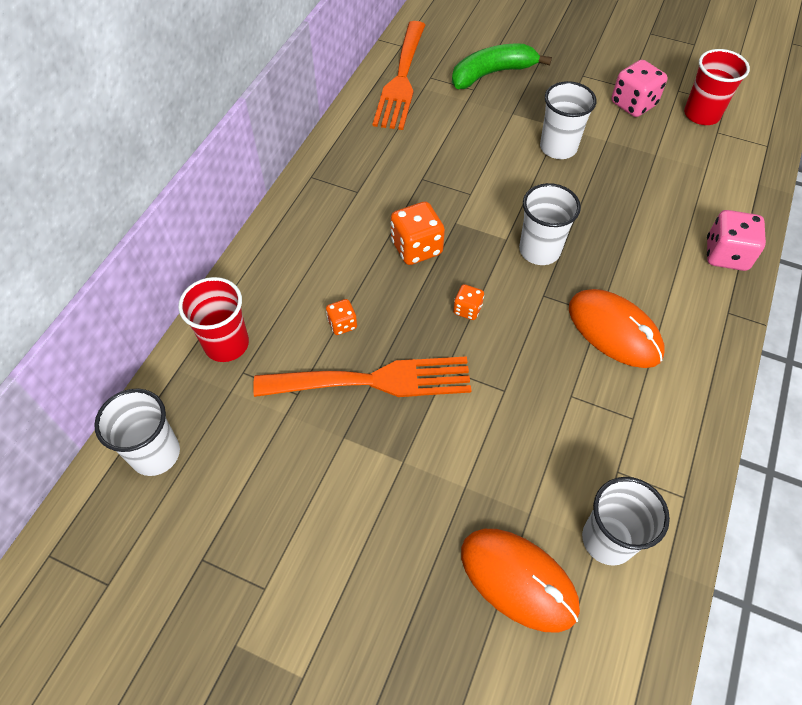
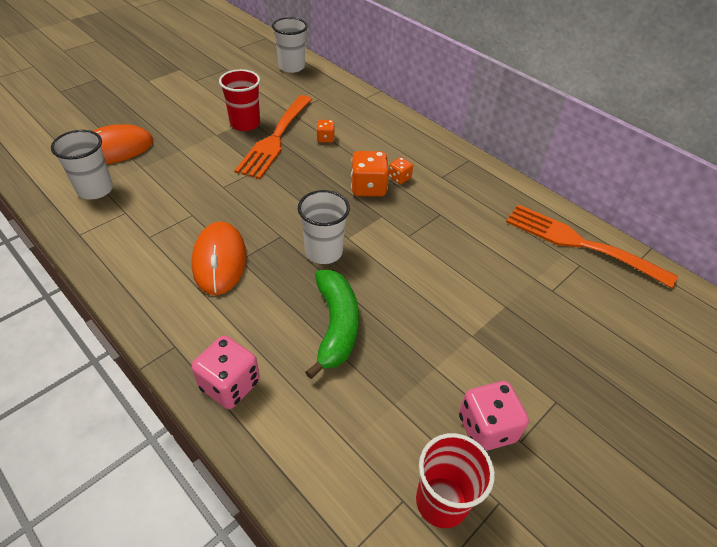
camera: 110 degrees right, 10 degrees down
(226, 344) = (342, 97): red cup -> red cup (245, 124)
(467, 309) = (297, 193): orange dice -> orange dice (399, 178)
(492, 74) = (575, 315): green banana -> green banana (336, 326)
(558, 147) = (440, 320): white cup -> none
(614, 331) = (219, 260): orange mouse -> orange mouse turned 75 degrees counterclockwise

